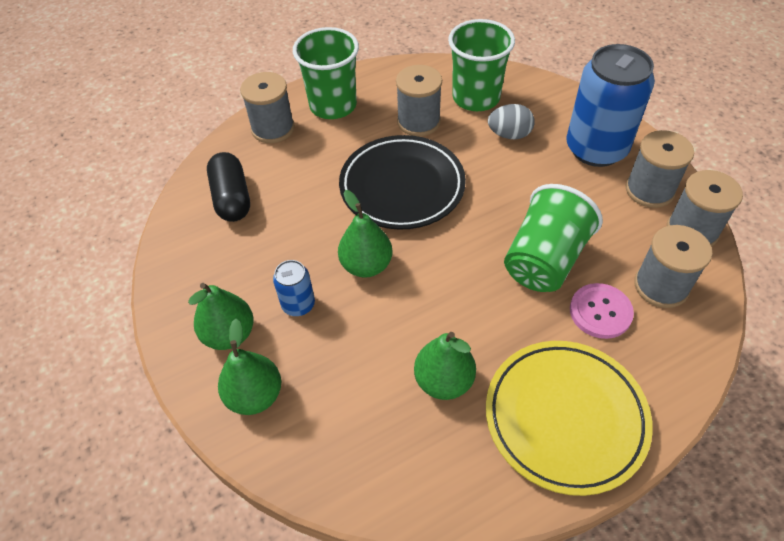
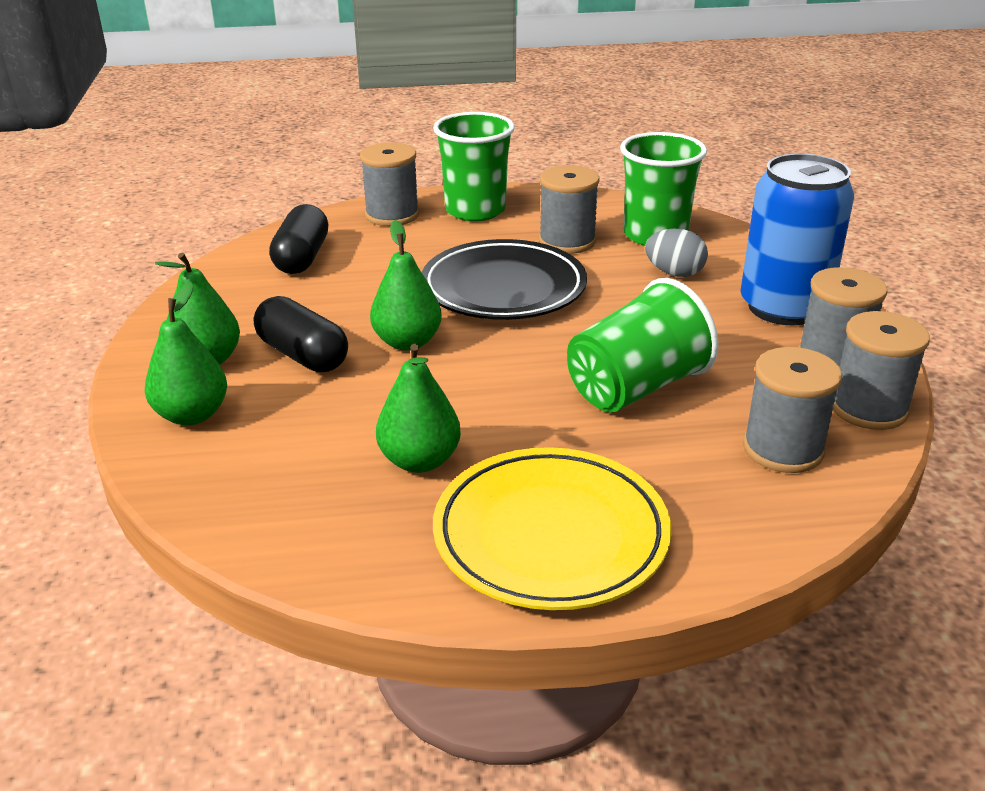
camera: 20 degrees right, 20 degrees down
(298, 304) = (302, 355): blue can -> black capsule
(600, 312) = (676, 452): pink button -> none

